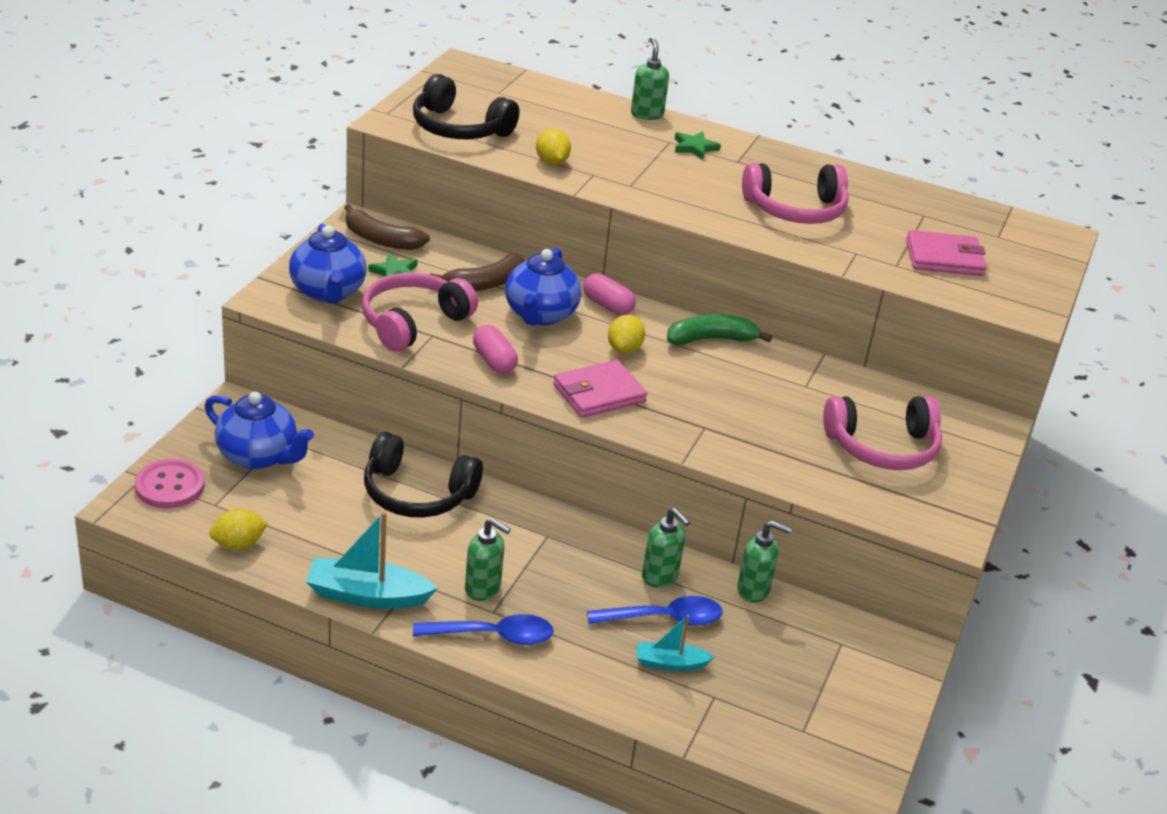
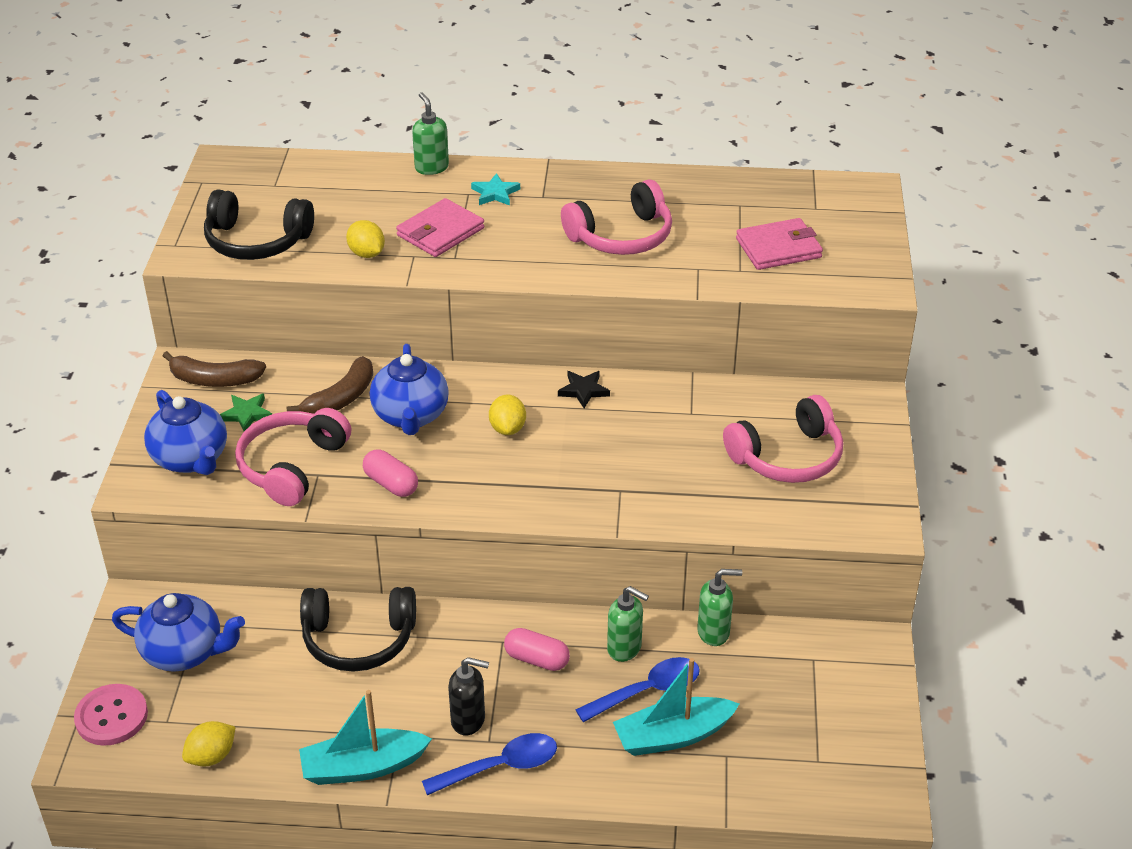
camera: 15 degrees left, 5 degrees up
(483, 589) = (468, 720): green soap dispenser -> black soap dispenser
(599, 393) = (506, 486): pink wallet -> pink wallet (440, 232)
(607, 305) = (470, 384): pink capsule -> pink capsule (537, 659)
(670, 663) = (673, 736): turquoise boat -> turquoise boat, size x1.68
(694, 147) = (495, 193): green star -> turquoise star
(711, 339) = (583, 390): green banana -> black star

